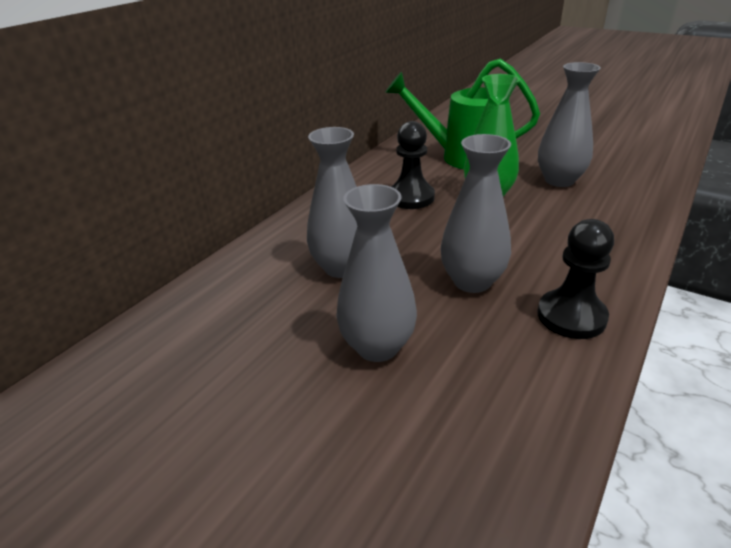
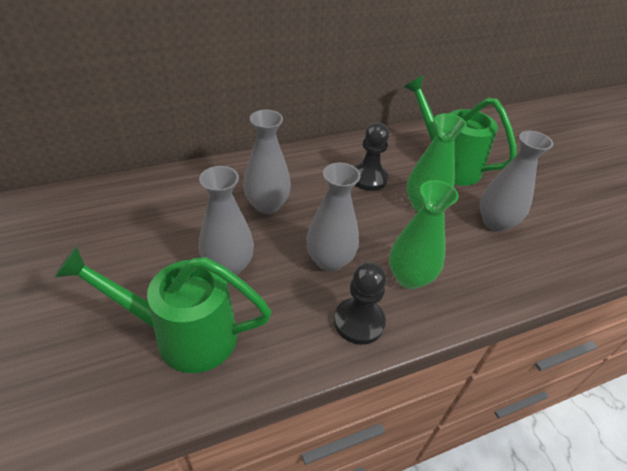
camera: 30 degrees right, 10 degrees up
(422, 448) = (184, 335): none -> green watering can
(558, 255) = (409, 277): none -> green vase

